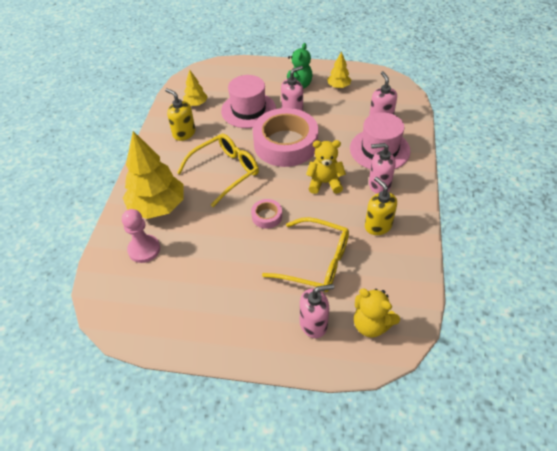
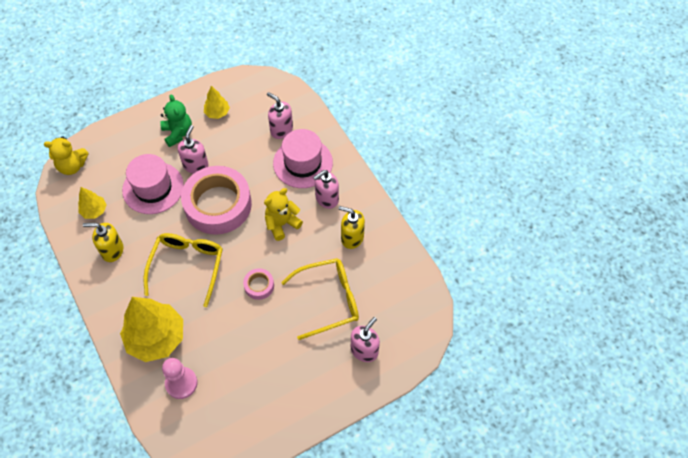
camera: 40 degrees left, 10 degrees up
(371, 324) = (403, 322): yellow teddy bear -> yellow teddy bear (72, 166)

